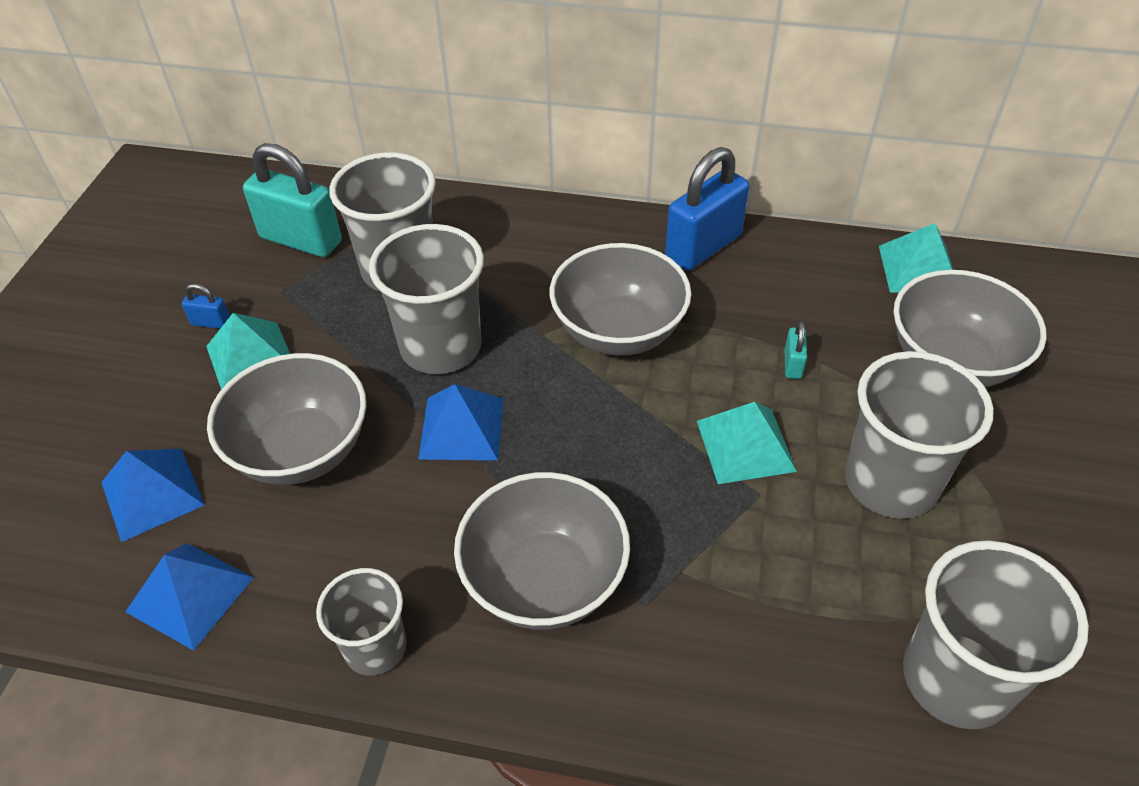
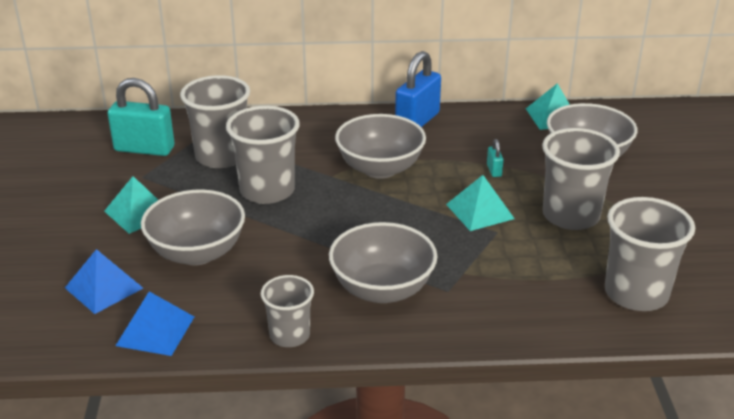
camera: 15 degrees left, 15 degrees down
(211, 322) = (101, 199): blue padlock -> none
(462, 428) = (299, 227): blue pyramid -> none

